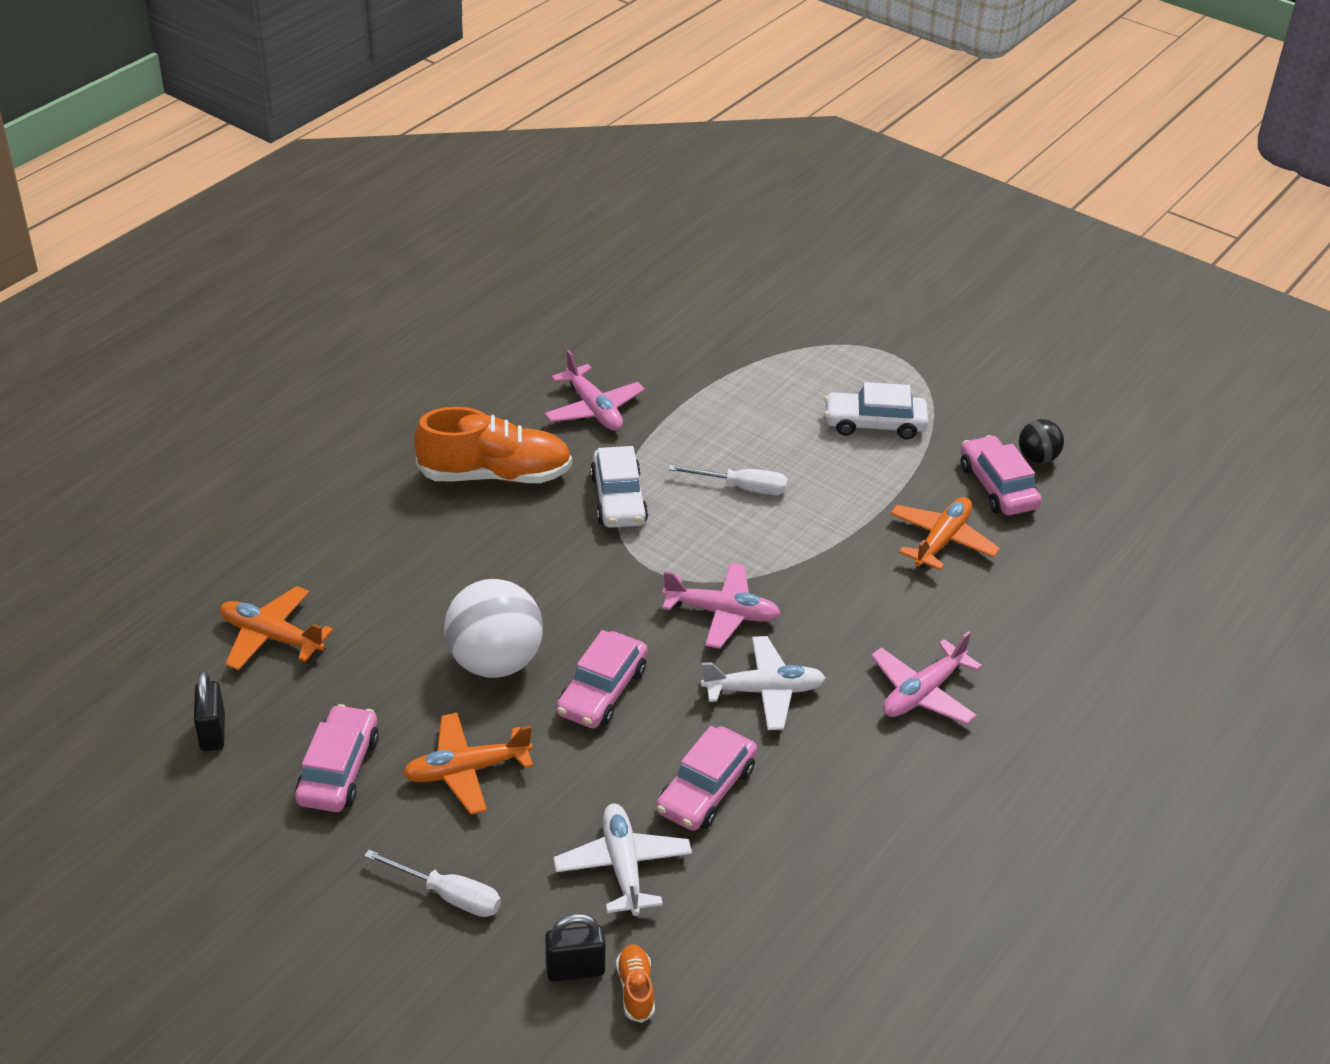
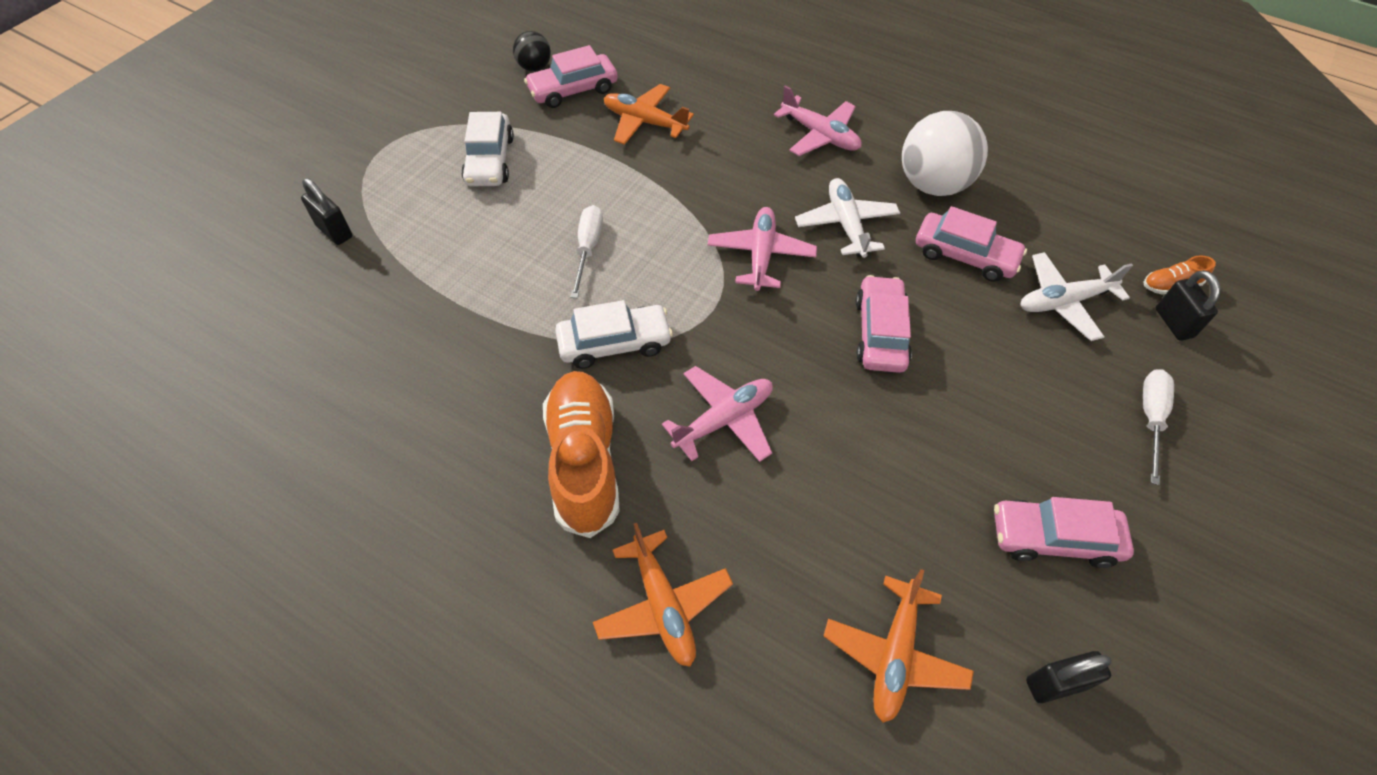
camera: 95 degrees left, 15 degrees up
(466, 770) = (1011, 426): orange plane -> orange plane (663, 605)
(495, 662) = (869, 422): white ball -> white ball (933, 184)
(593, 409) = (463, 379): pink plane -> pink plane (723, 420)
(602, 691) = (880, 333): pink car -> pink car turned 105 degrees counterclockwise
(777, 331) = (334, 231): none -> black padlock

